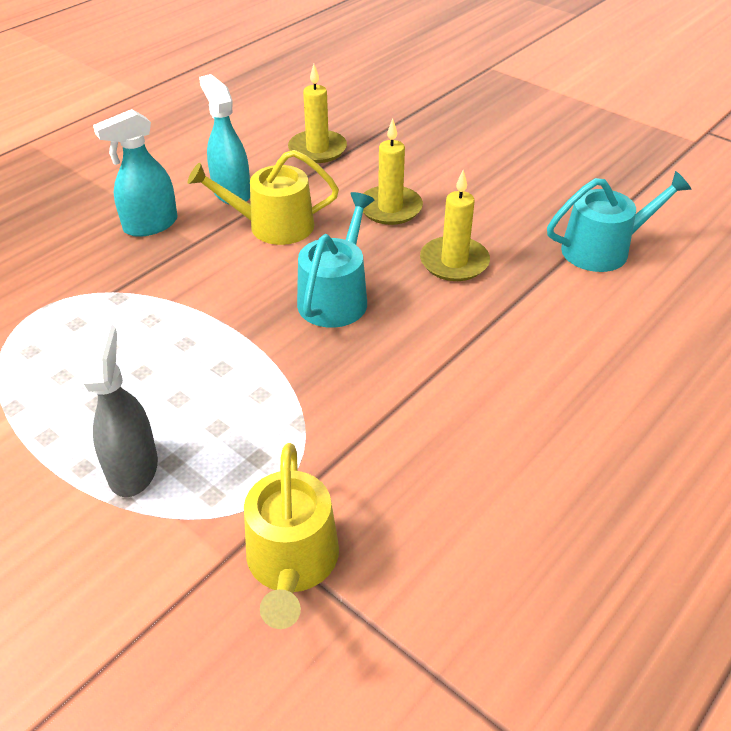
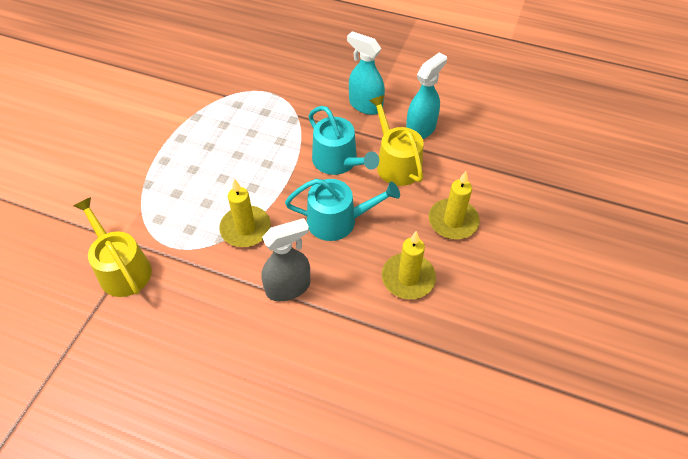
camera: 70 degrees right, 10 degrees up
(133, 468) = (168, 179): grey spray bottle -> grey spray bottle (288, 287)
(292, 563) = (122, 268): yellow watering can -> yellow watering can turned 75 degrees clockwise
(317, 149) = (502, 156): yellow candle -> yellow candle (245, 228)
(603, 249) = (478, 380): turquoise watering can -> turquoise watering can (338, 161)

